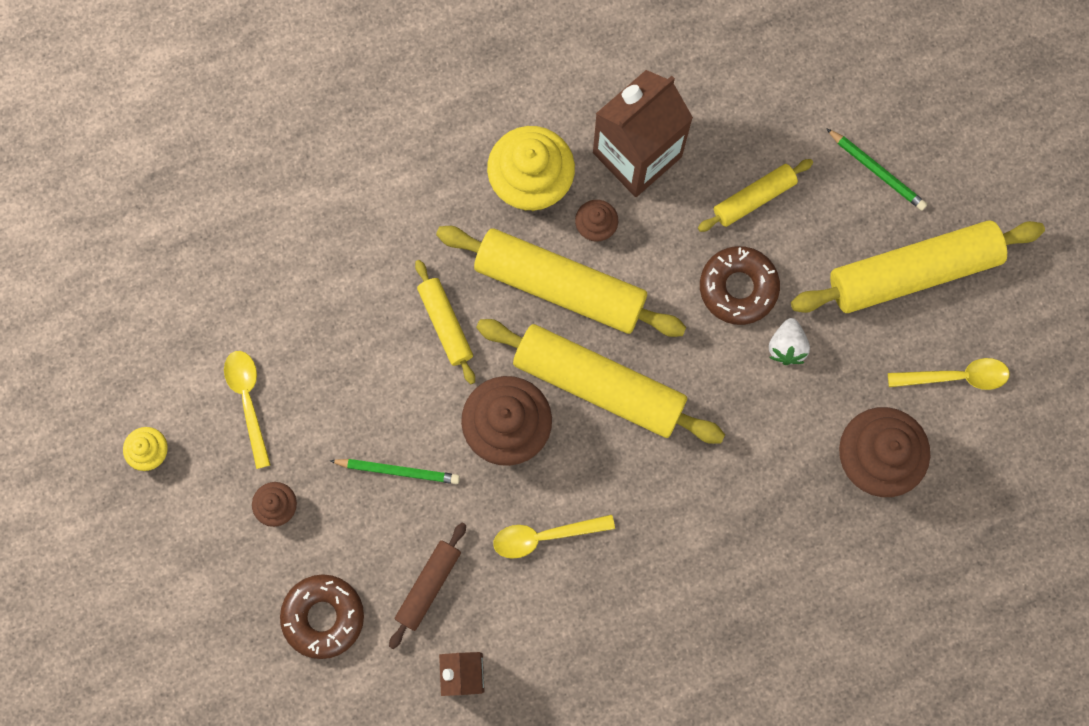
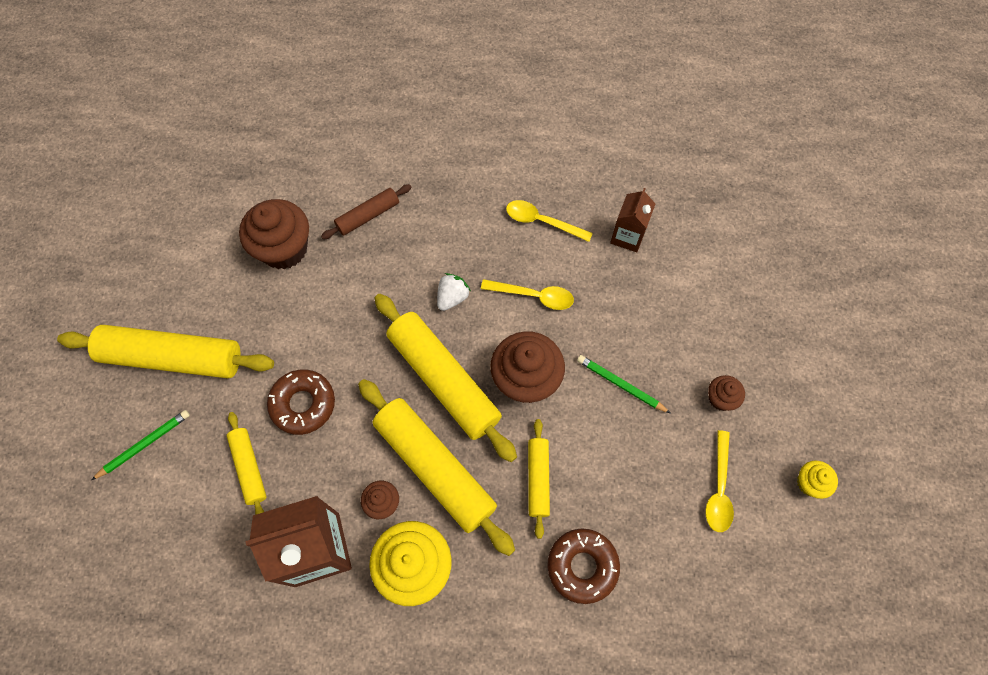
camera: 155 degrees left, 10 degrees down
(323, 617) = (712, 310): brown donut -> brown donut (582, 566)
(428, 585) = (629, 299): brown rolling pin -> brown rolling pin (368, 216)
(753, 198) = (249, 468): yellow rolling pin -> yellow rolling pin turned 75 degrees clockwise
(786, 346) = (295, 346): white strawberry -> white strawberry (452, 297)
(877, 171) = (145, 444): green pencil -> green pencil turned 75 degrees clockwise
(955, 377) = (195, 275): yellow spoon -> yellow spoon (542, 221)

